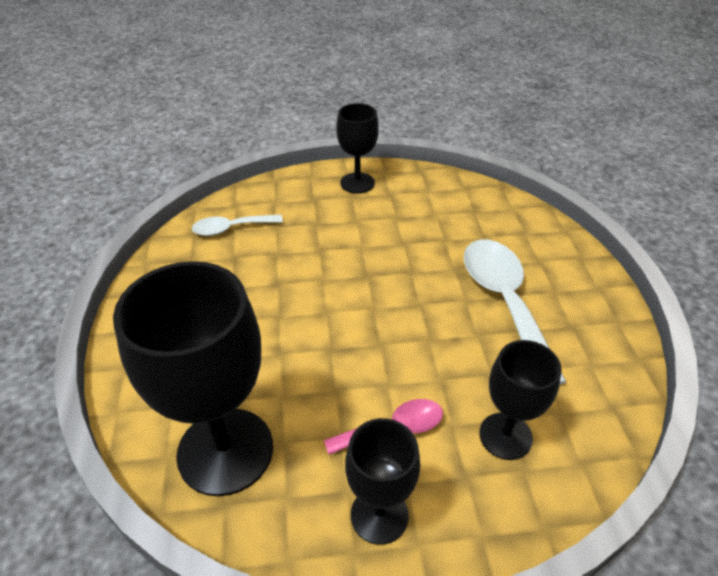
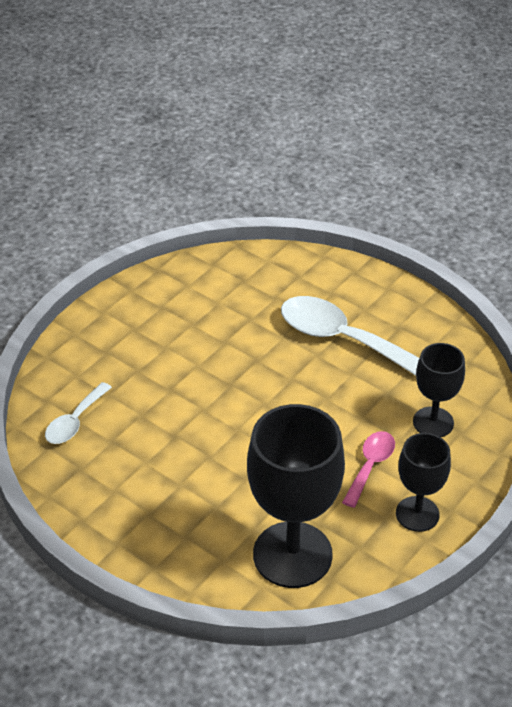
camera: 45 degrees left, 0 degrees up
(357, 183) = (123, 314): black goblet -> none

